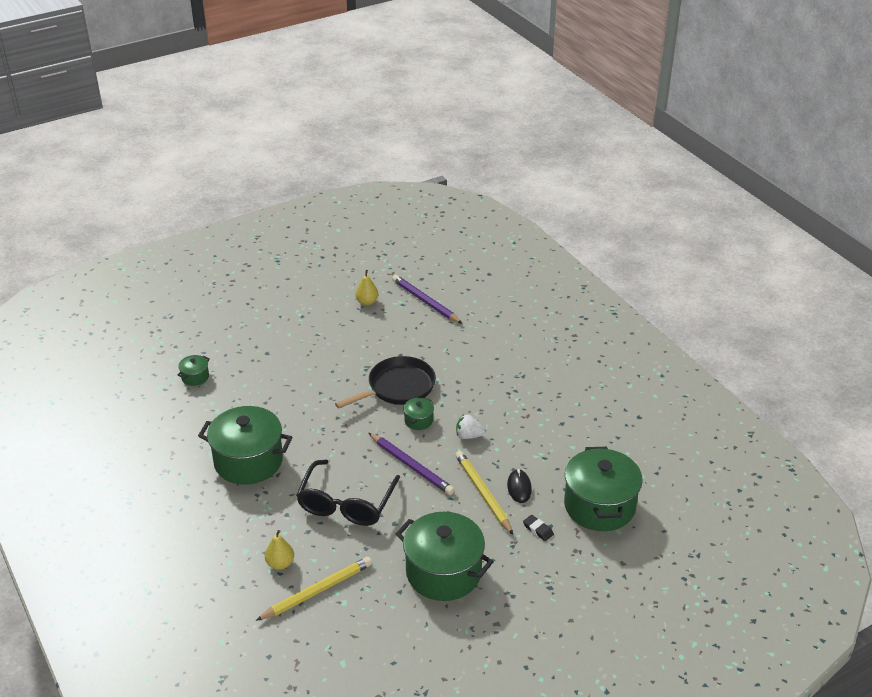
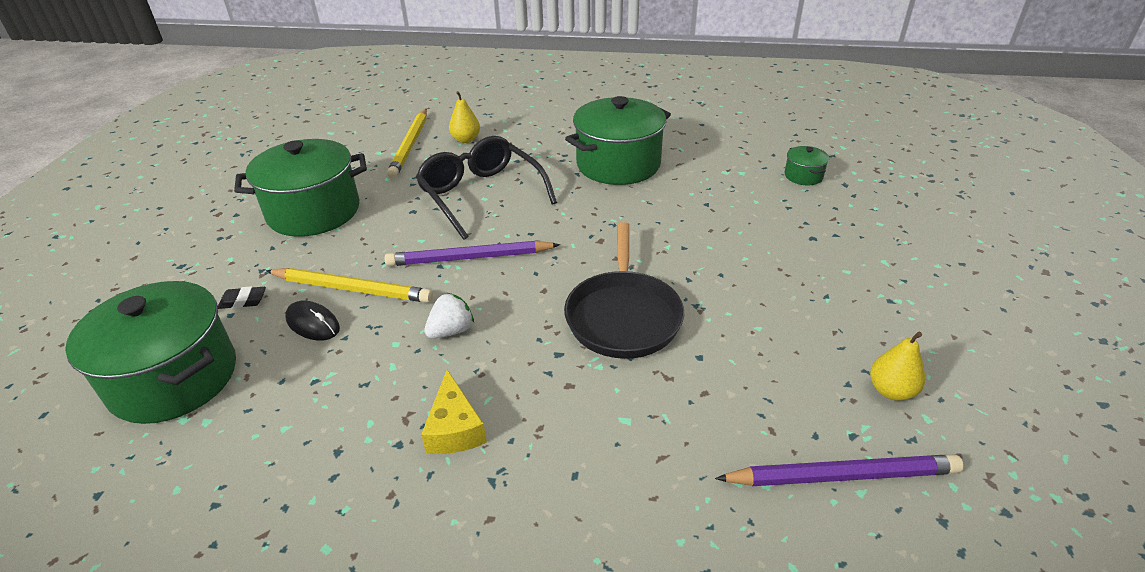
camera: 130 degrees right, 0 degrees up
(418, 420) = (535, 301): green pot -> none
(515, 399) = (454, 428): none -> yellow cheese

